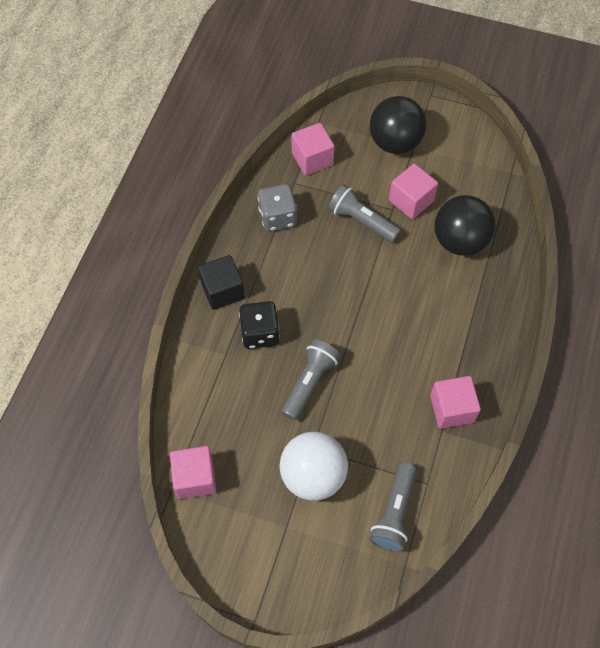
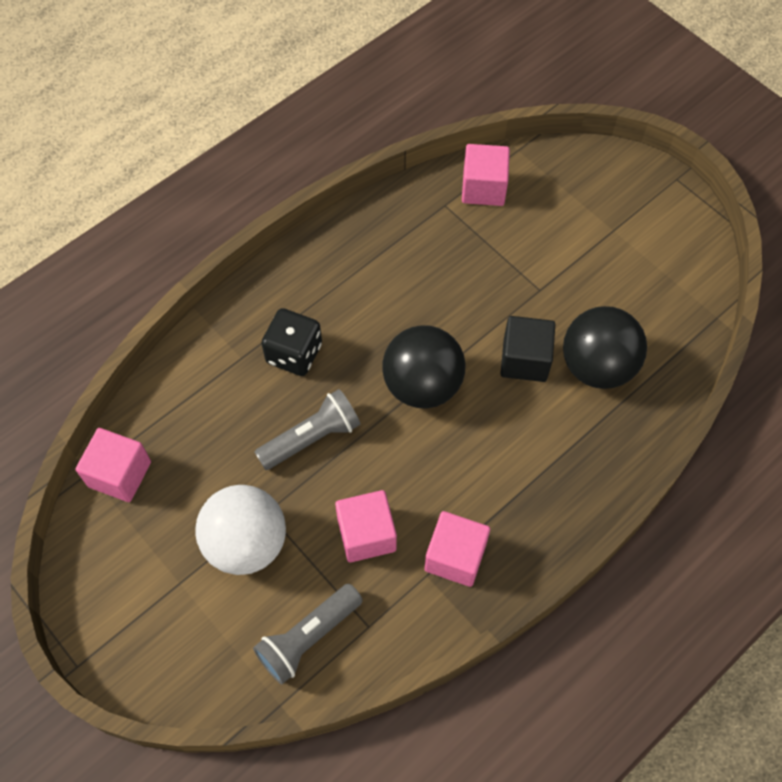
camera: 30 degrees right, 0 degrees up
(222, 291) = (285, 286): black cube -> black cube (524, 360)
(277, 217) = (400, 235): grey dice -> none
(361, 221) = (494, 285): grey flashlight -> none
(395, 142) = (594, 214): black ball -> black ball (422, 385)
(411, 201) = (569, 291): pink cube -> pink cube (366, 534)

